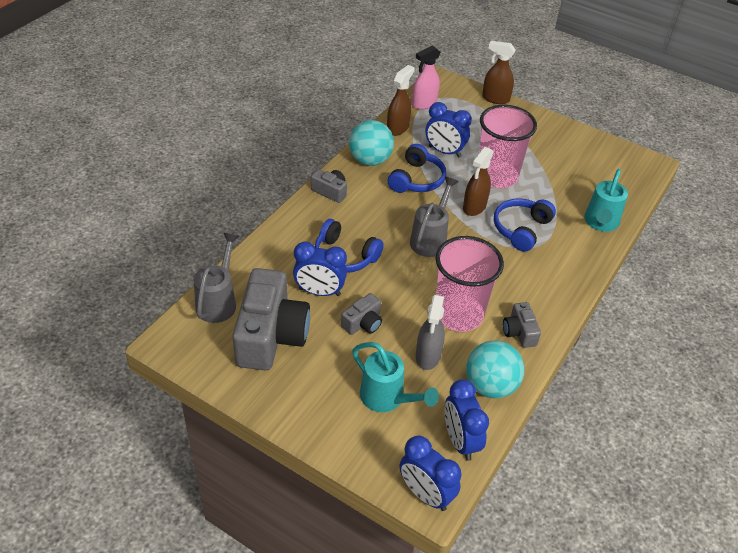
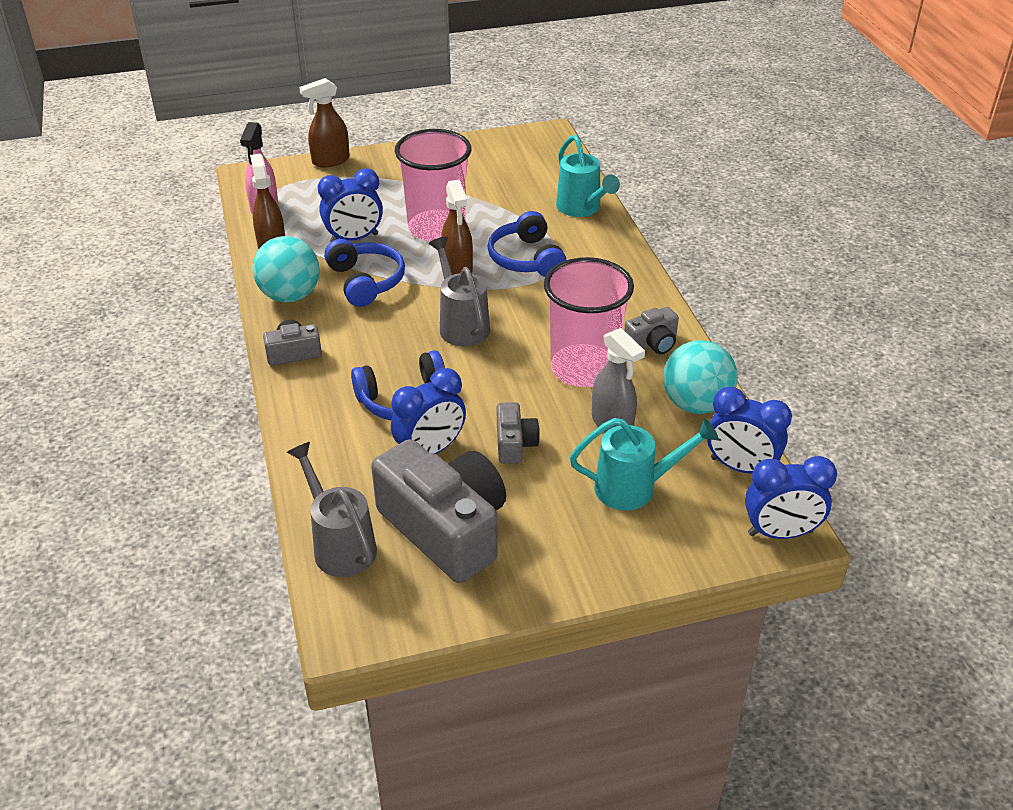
camera: 45 degrees left, 5 degrees down
(519, 332) = (652, 343): grey camera -> grey camera turned 60 degrees counterclockwise

